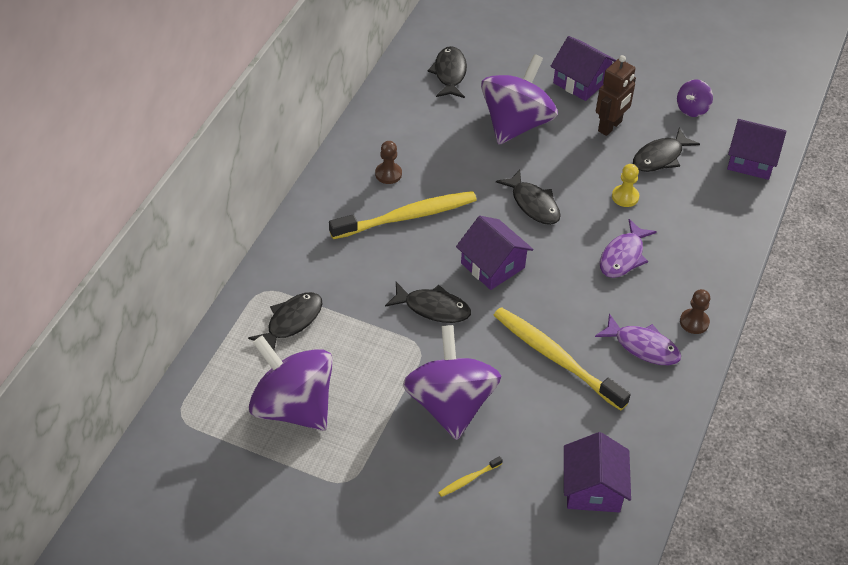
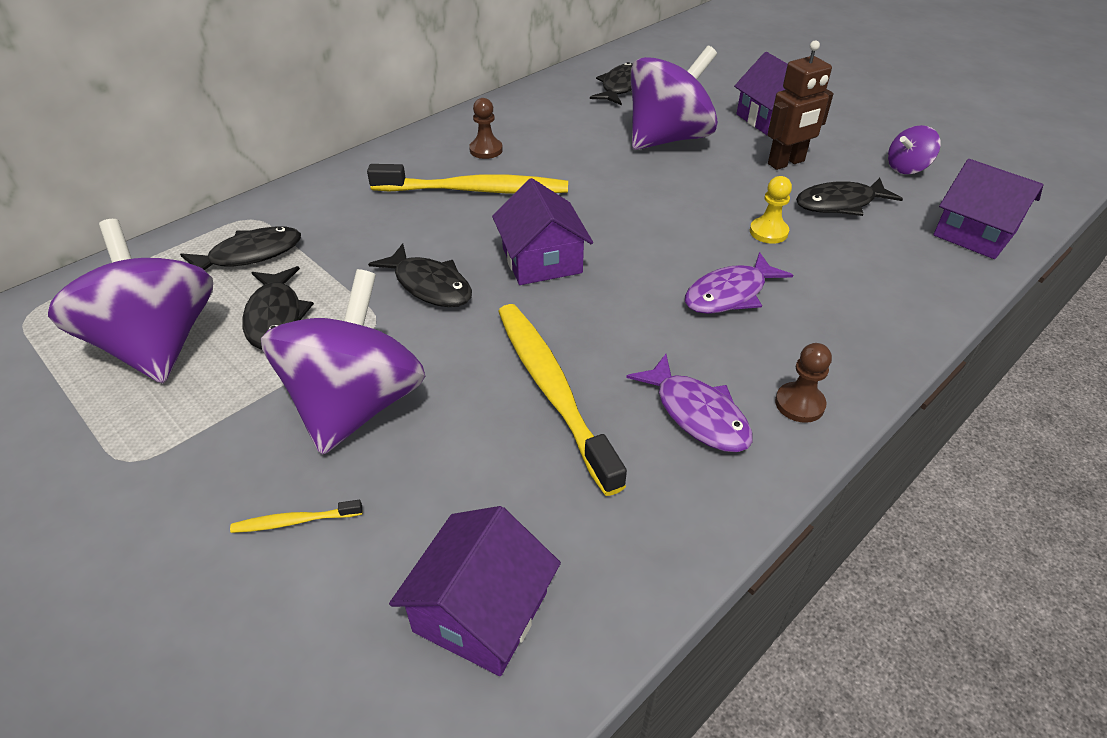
camera: 25 degrees right, 5 degrees down
(533, 204) = (639, 212): black fish -> black fish (275, 317)

